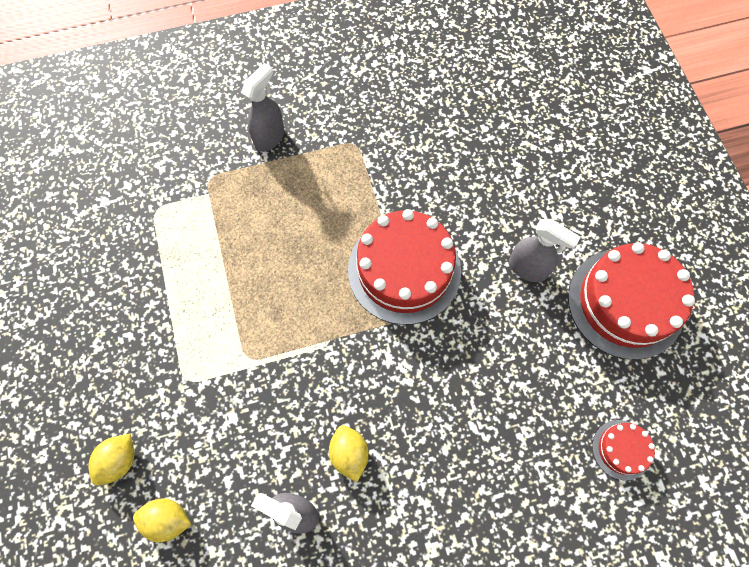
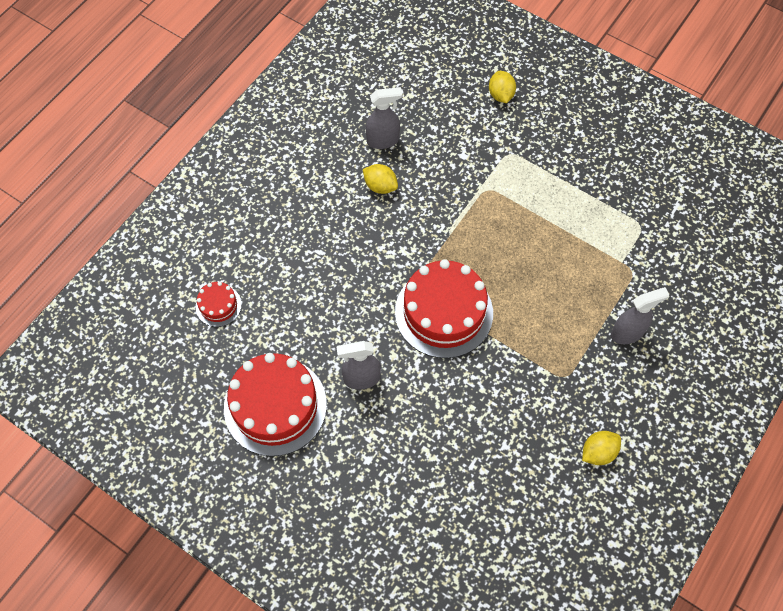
camera: 140 degrees right, 5 degrees down
(168, 519) = (447, 91): yellow lemon -> yellow lemon (598, 452)
(270, 137) = (627, 333): grey spray bottle -> grey spray bottle turned 105 degrees counterclockwise

